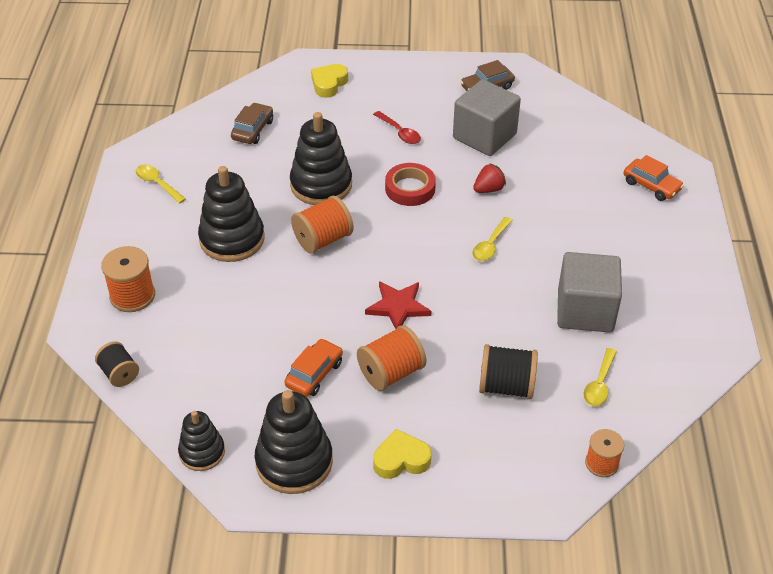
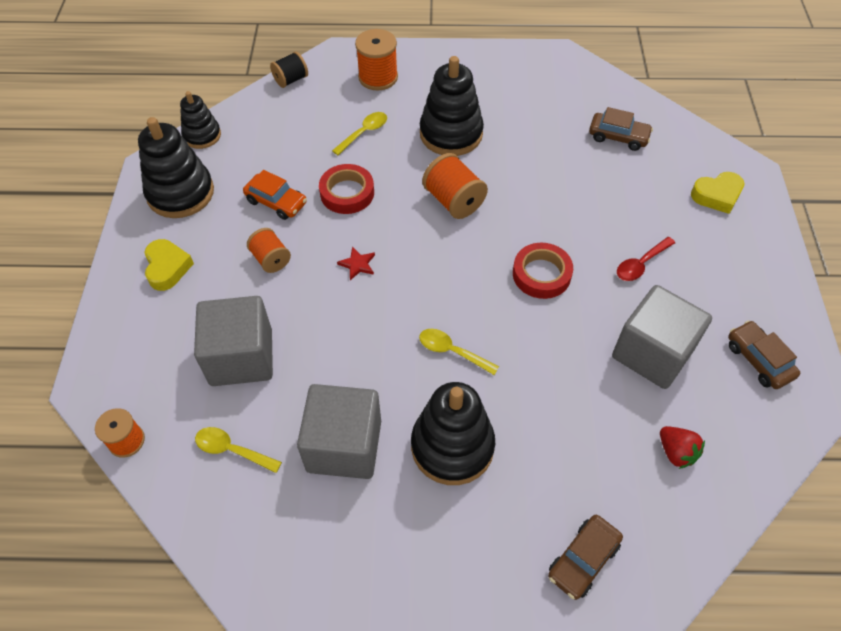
camera: 90 degrees right, 10 degrees up
(157, 184) = (524, 77): yellow spoon -> yellow spoon (364, 133)
(306, 317) = (347, 193): none -> red tape
(321, 185) = (537, 196): black stacking toy -> black stacking toy (452, 446)
(329, 84) = (717, 196): yellow heart -> yellow heart turned 135 degrees clockwise
(391, 373) = (271, 259): orange spool -> orange spool, size x0.66
(398, 307) = (357, 264): red star -> red star, size x0.57
(489, 189) = (550, 354): red strawberry -> red strawberry (676, 452)
(506, 386) = (241, 357): black spool -> grey cube
(651, 185) = (583, 560): orange car -> brown car

